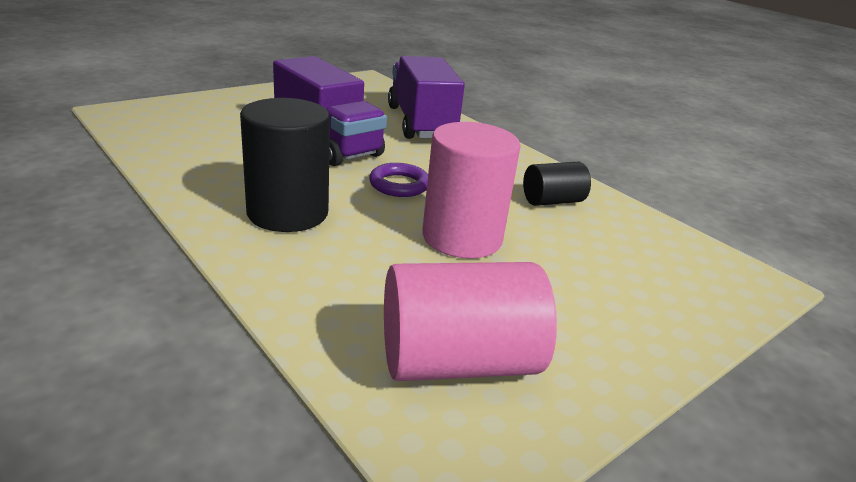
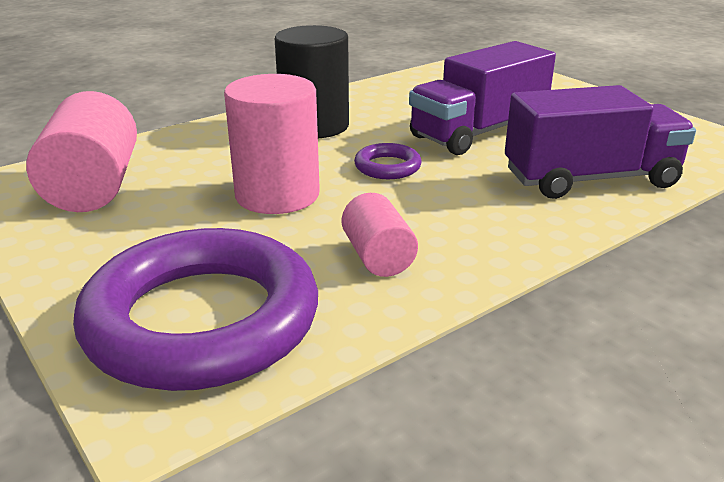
camera: 95 degrees right, 0 degrees up
(552, 201) = (378, 257): black cylinder -> pink cylinder
(664, 269) = (202, 320): none -> purple ring

